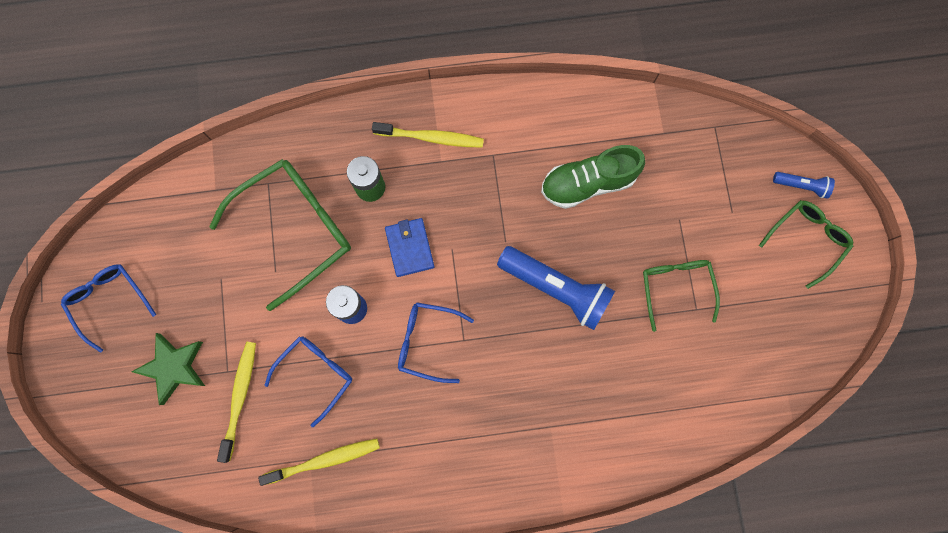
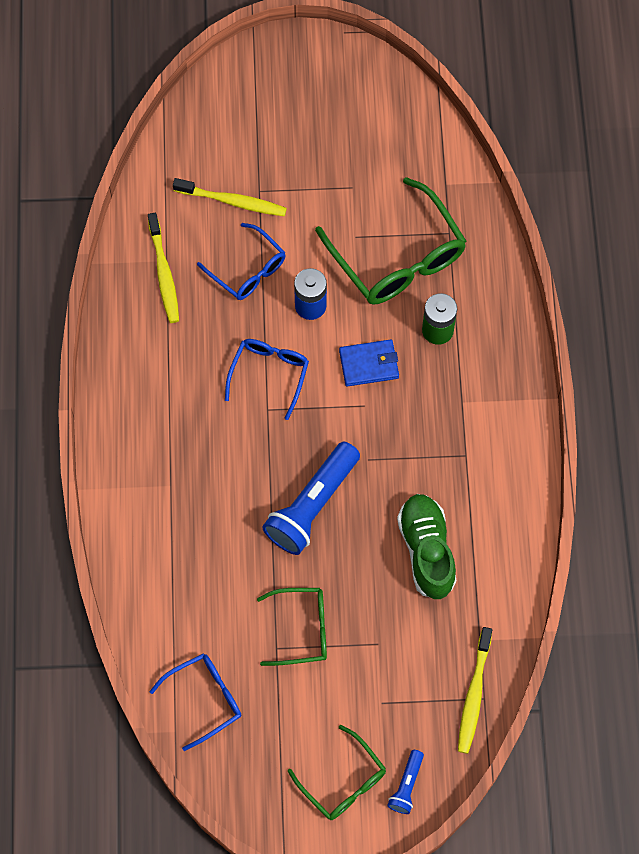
camera: 95 degrees right, 10 degrees down
(109, 301) = (338, 89): blue glasses -> blue glasses (205, 699)
(173, 367) = (268, 144): green star -> none
(431, 138) = (489, 394): yellow toothbrush -> yellow toothbrush (474, 695)

